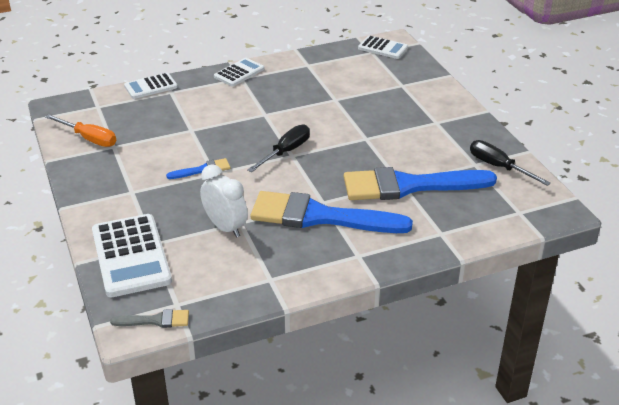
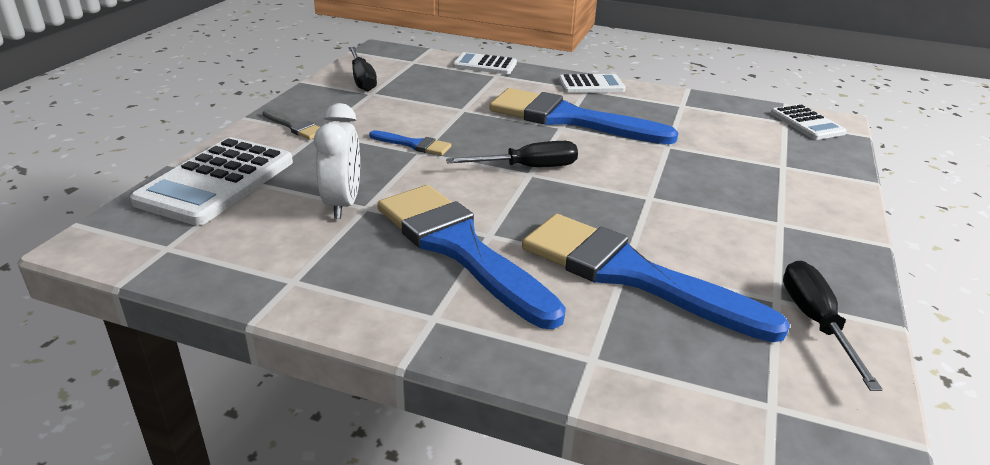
camera: 40 degrees right, 5 degrees down
(89, 139) = (362, 80): orange screwdriver -> black screwdriver
(156, 320) = (121, 251): grey brush -> grey brush (295, 127)
(261, 106) = (569, 119): none -> blue brush

